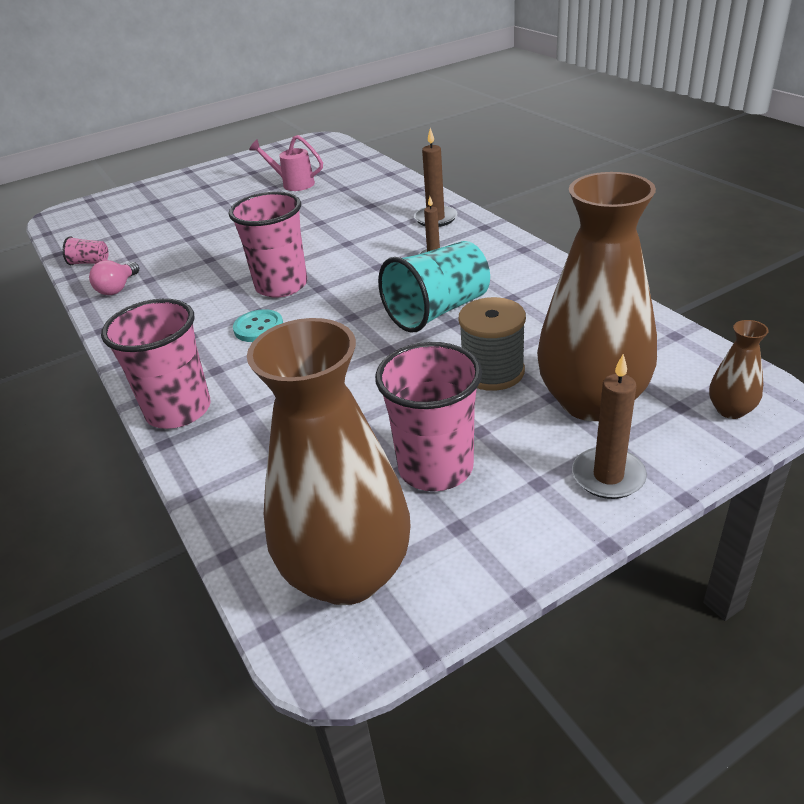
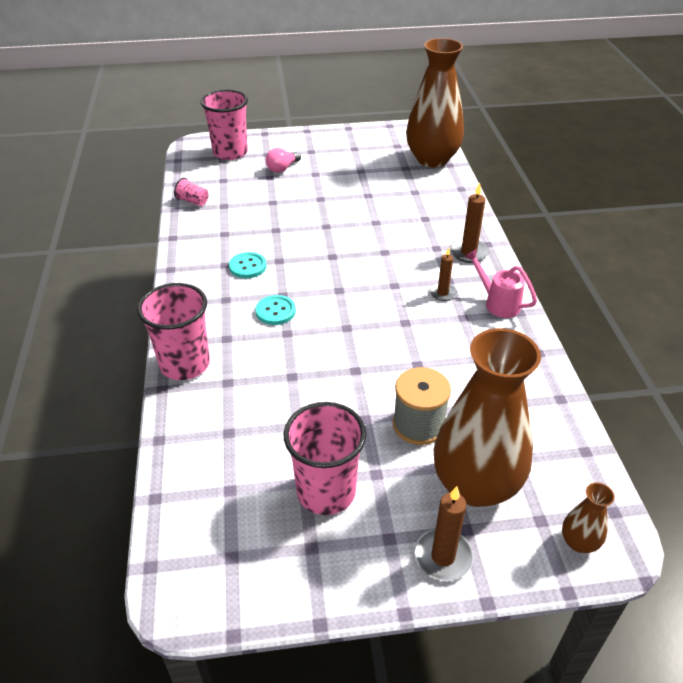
camera: 20 degrees right, 5 degrees up
(118, 288) = (200, 234): pink light bulb -> pink light bulb (282, 168)
(197, 299) = (247, 266): none -> turquoise button
(281, 286) = (313, 277): pink cup -> pink cup (230, 152)
(293, 184) = (378, 173): pink watering can -> pink watering can (497, 303)
(348, 573) = (220, 549): brown vase -> brown vase (432, 159)
(438, 311) = (413, 349): turquoise cup -> none

